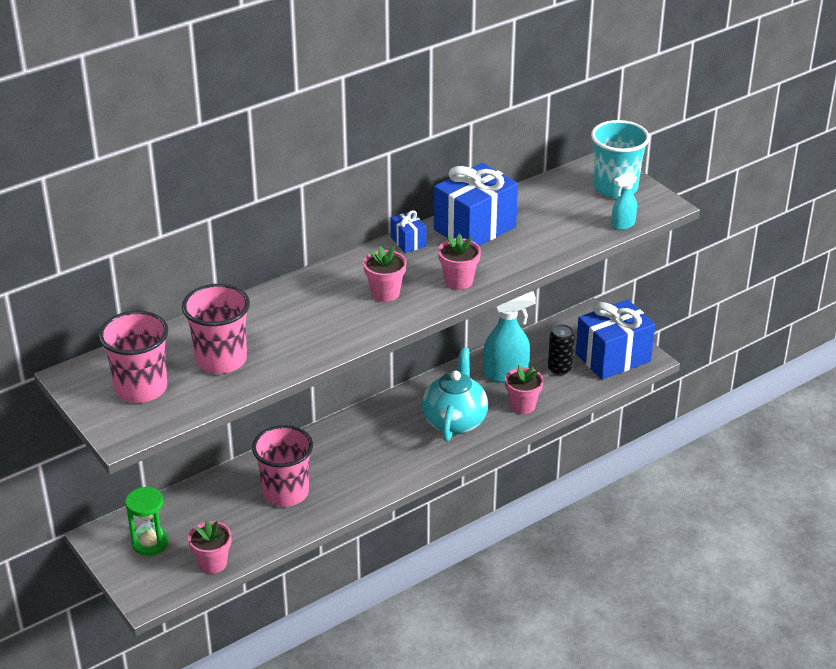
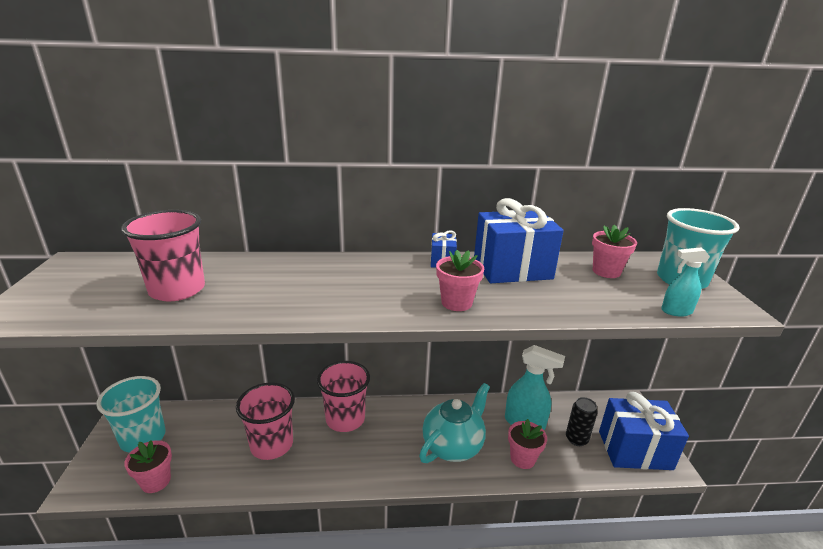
camera: 30 degrees right, 10 degrees down
(141, 388) = (89, 287): pink cup -> pink cup (345, 419)
(150, 543) = (143, 438): green hourglass -> turquoise cup
(385, 293) = (378, 289): pink flower pot -> pink flower pot (606, 271)

